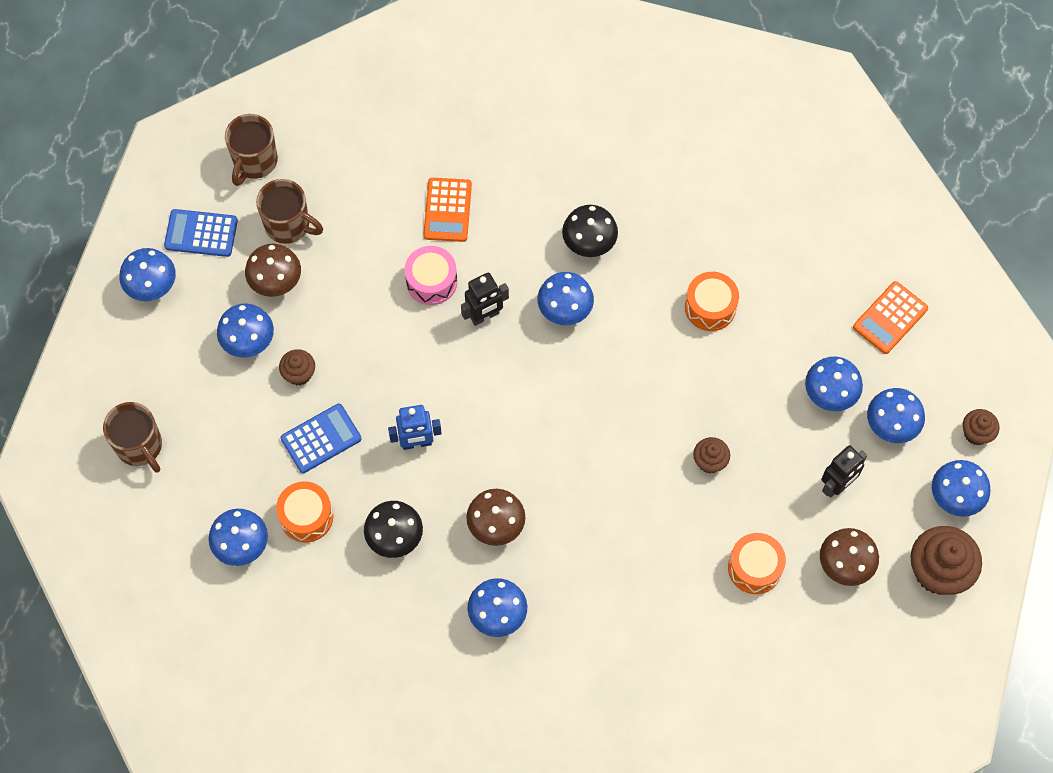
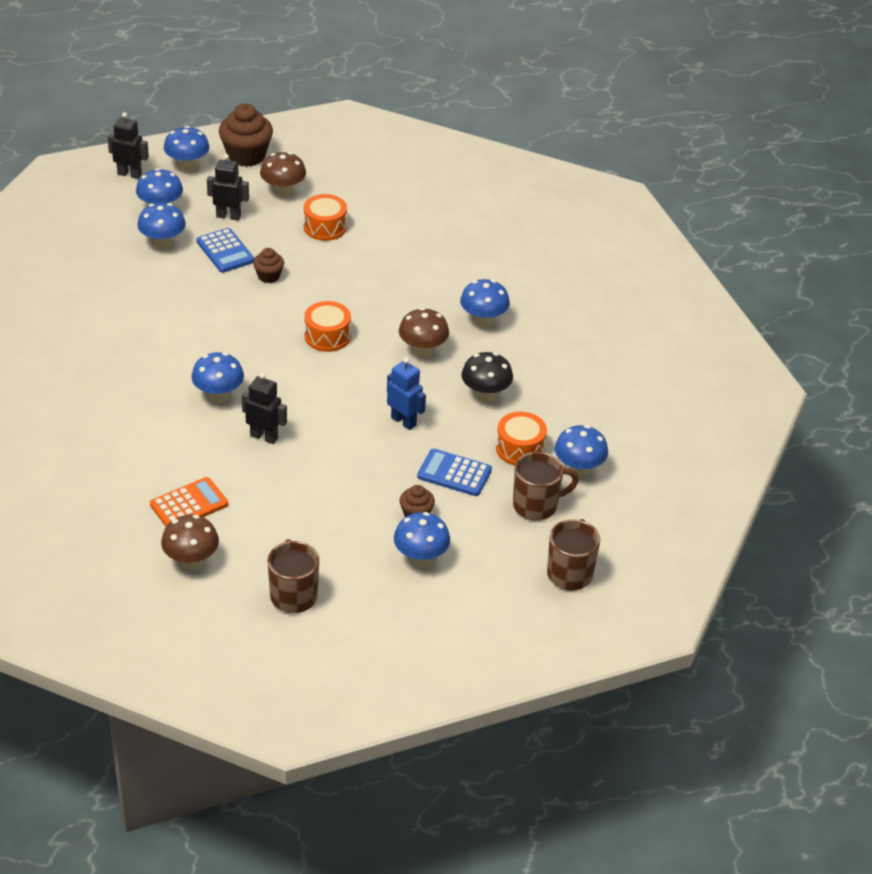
camera: 130 degrees left, 25 degrees down
(152, 287) = (434, 650): blue mushroom -> none
(201, 233) = (355, 648): blue calculator -> blue calculator (225, 251)
(254, 162) = (252, 654): brown mug -> brown mug (536, 505)
(276, 283) = (353, 572): brown mushroom -> brown mushroom (191, 562)
(431, 281) = (263, 481): pink drum -> none
(589, 244) = (147, 410): black mushroom -> none
(710, 307) = (144, 326): orange drum -> orange drum (327, 336)
(890, 318) = (73, 240): orange calculator -> none
(976, 433) = (129, 174): brown cupcake -> black robot

